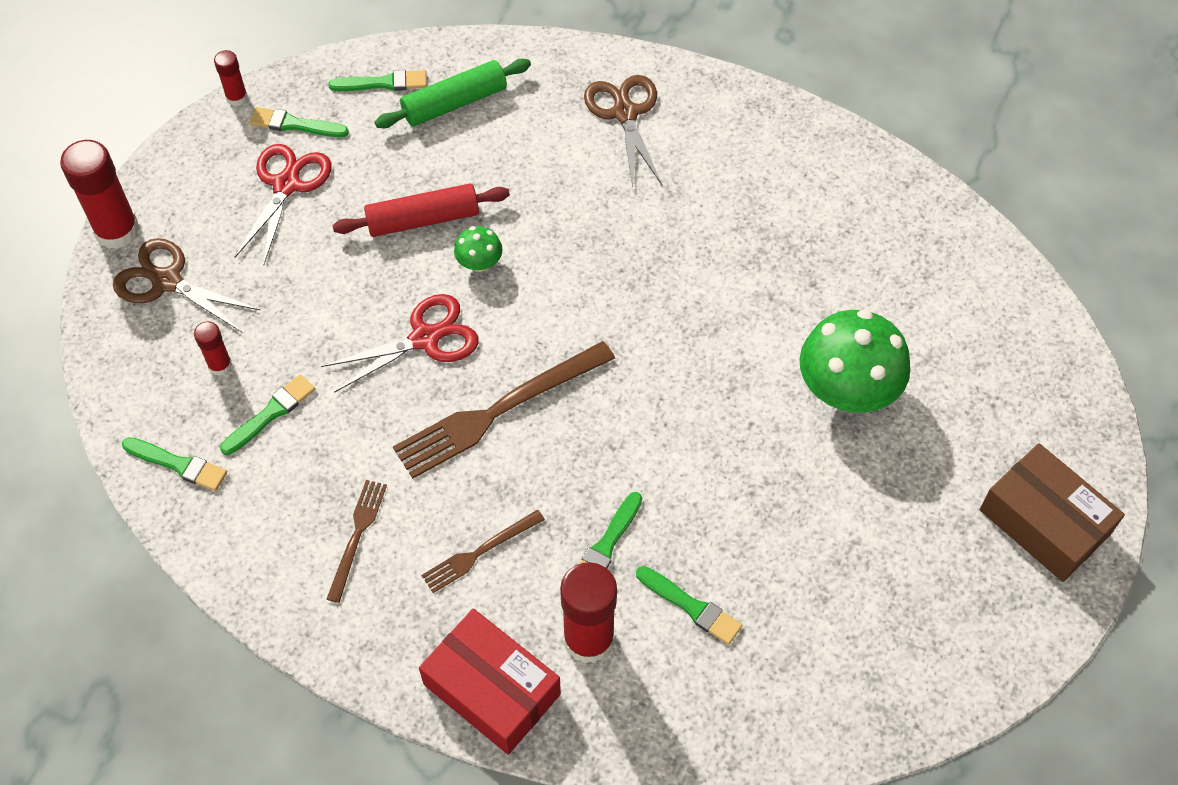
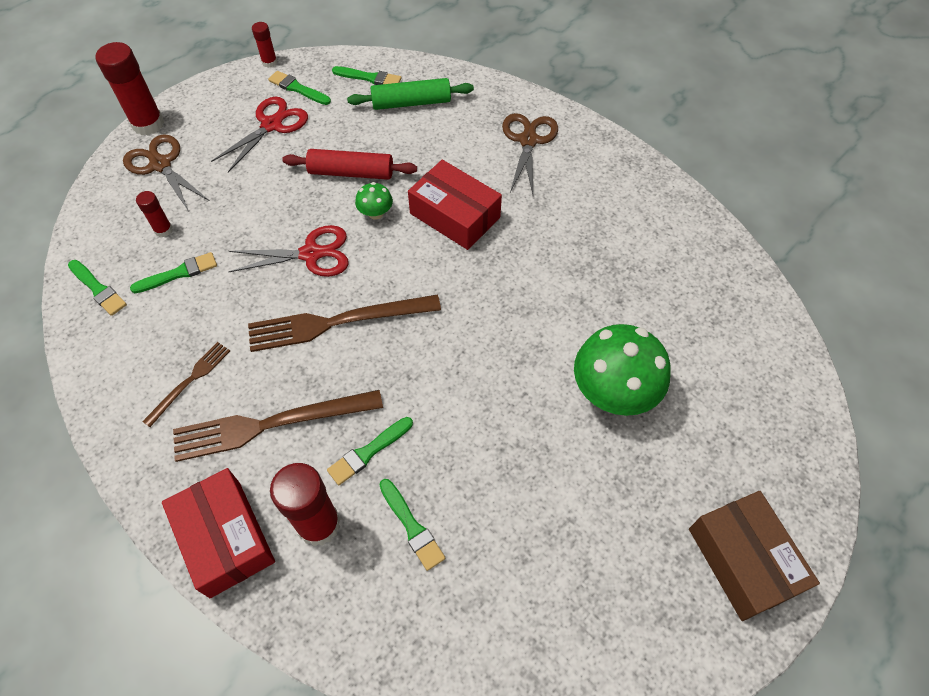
camera: 20 degrees right, 0 degrees up
(480, 552) = (271, 424): brown fork -> brown fork, size x1.88
(578, 237) = (455, 215): none -> red box

